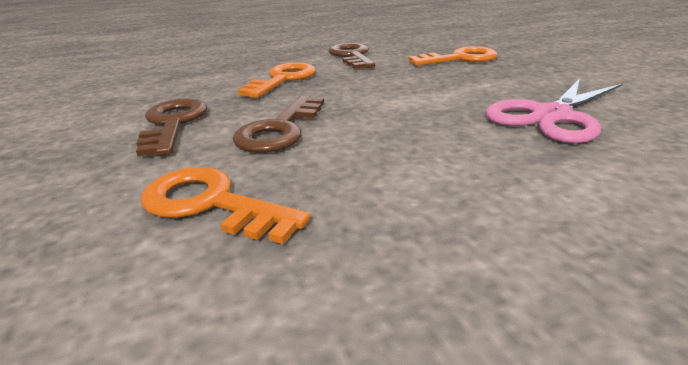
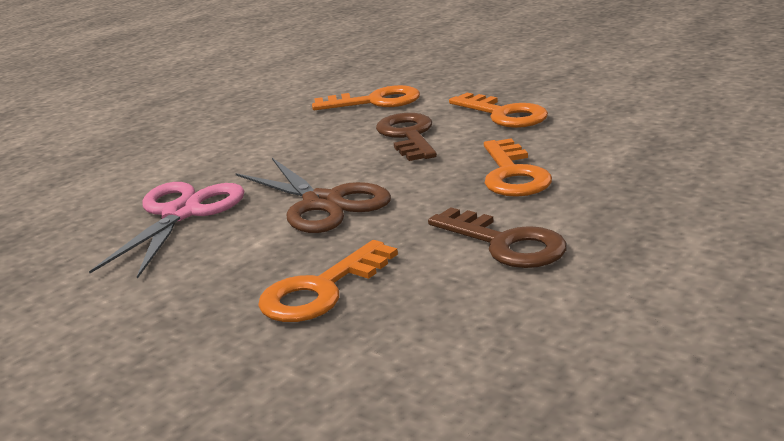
camera: 150 degrees right, 5 degrees down
(173, 123) = (504, 114): brown key -> orange key
(422, 94) = (323, 203): none -> brown scissors

